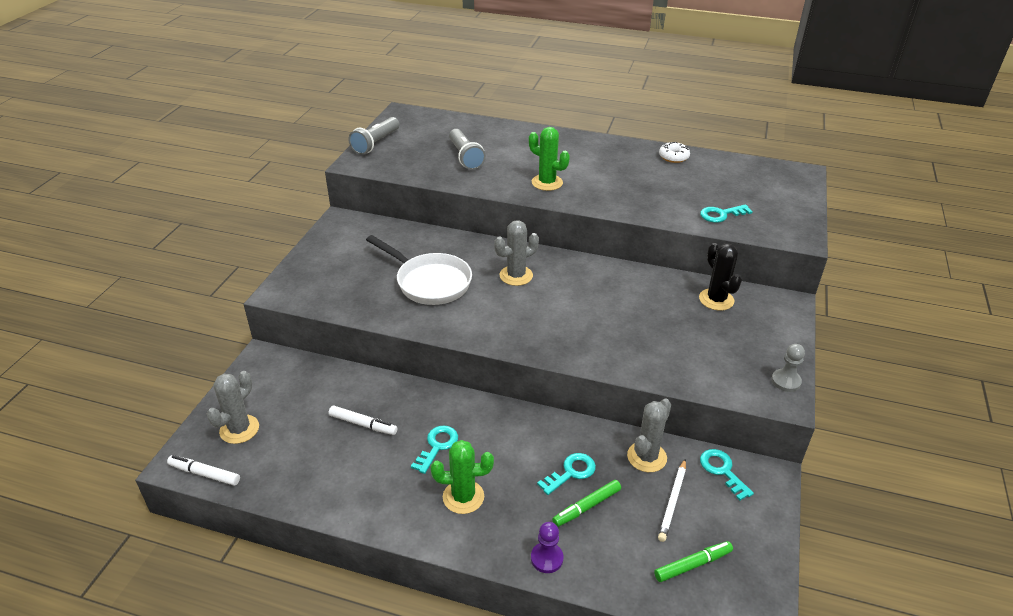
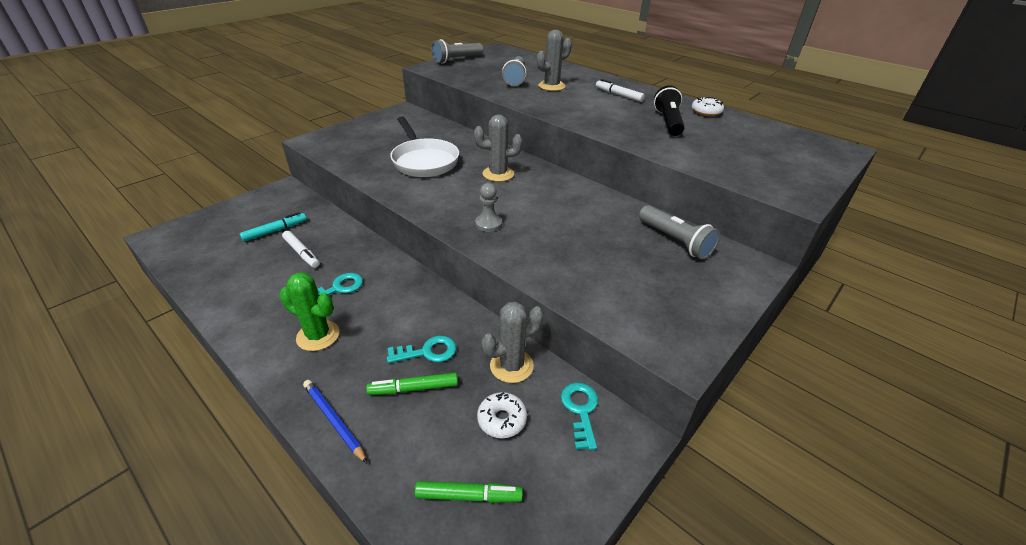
camera: 25 degrees right, 0 degrees up
(205, 474) = (164, 249): white marker -> white marker (618, 95)
(239, 429) = (218, 228): grey cactus -> grey cactus (551, 86)
(308, 410) = (275, 231): none -> turquoise marker
(547, 183) = (566, 105): green cactus -> none
(547, 558) = (334, 420): purple pawn -> blue pencil
(651, 180) = (668, 122): none -> black flashlight
(672, 502) = (502, 419): white pencil -> white donut
(716, 299) = (675, 241): black cactus -> grey flashlight
(721, 214) = (718, 160): turquoise key -> none
(786, 381) = (697, 338): grey pawn -> grey pawn (488, 224)

